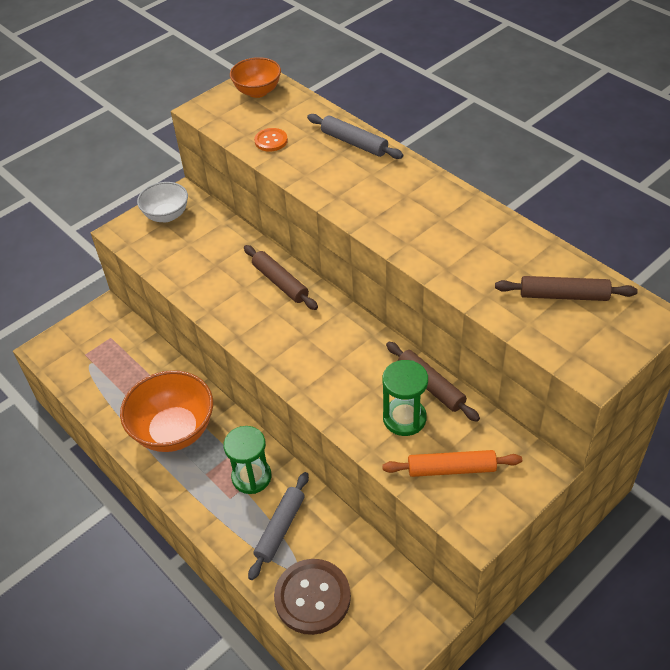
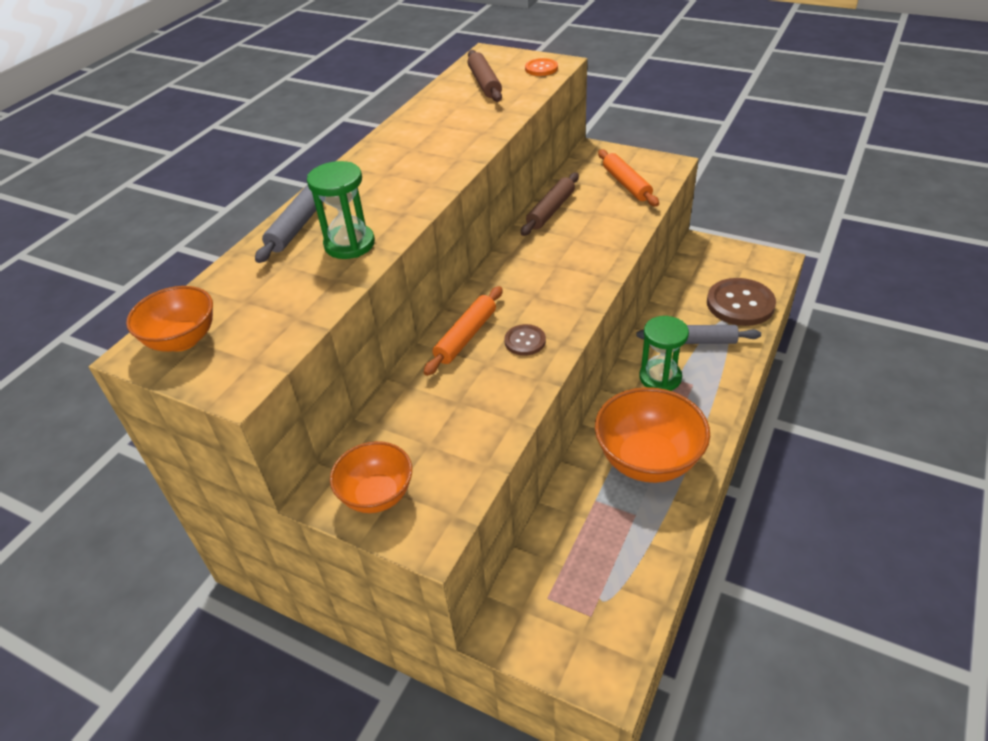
camera: 110 degrees left, 5 degrees down
(166, 215) = (377, 495): white bowl -> orange bowl
(253, 314) = (525, 341): none -> brown button
(271, 141) = (306, 290): orange button -> orange button (541, 68)
(280, 282) = (466, 336): brown rolling pin -> orange rolling pin
(404, 418) = (594, 215): green hourglass -> green hourglass (349, 244)

